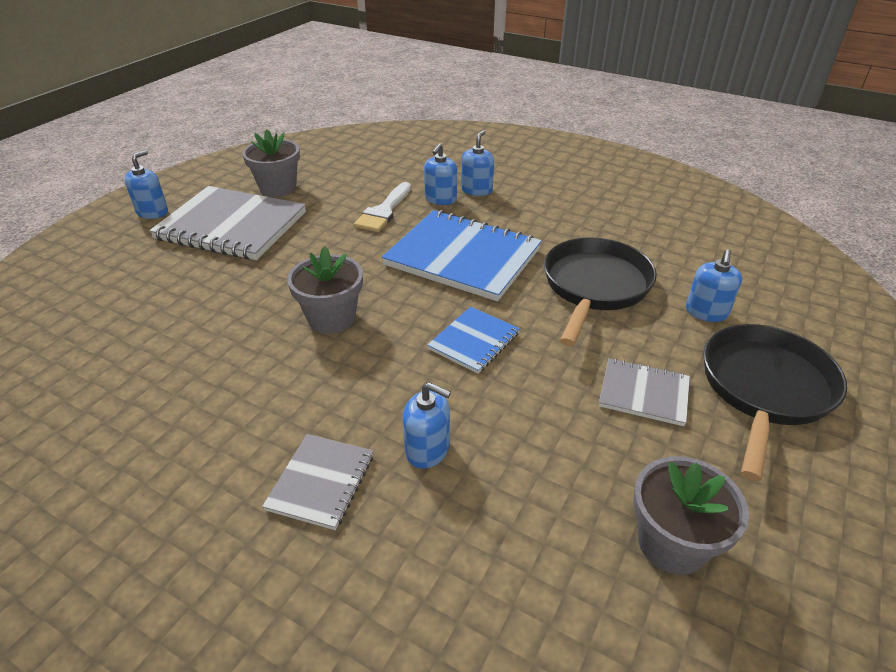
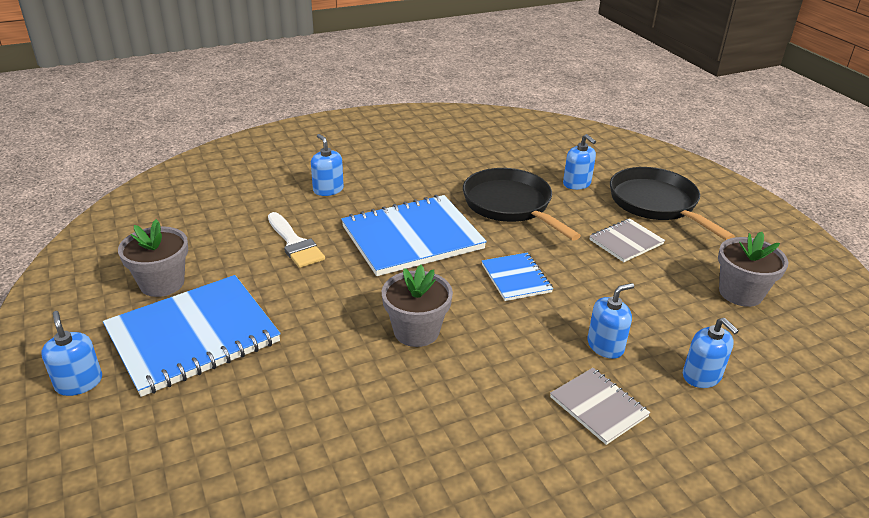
camera: 55 degrees left, 5 degrees down
(232, 226) = (193, 336): grey notebook -> blue notebook
(440, 199) = (317, 210): blue soap dispenser -> blue soap dispenser (701, 376)

